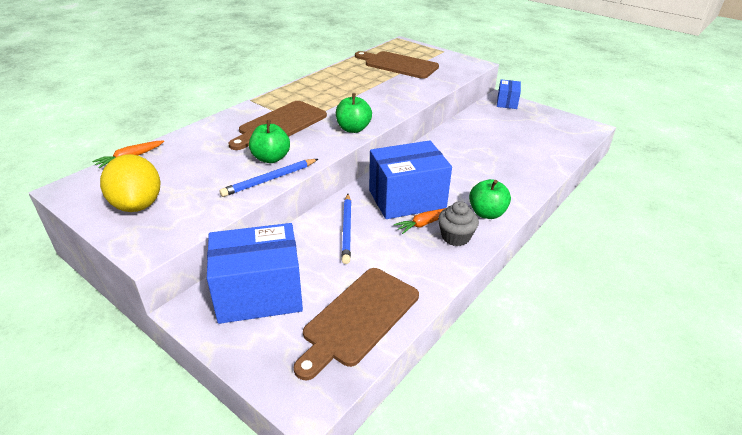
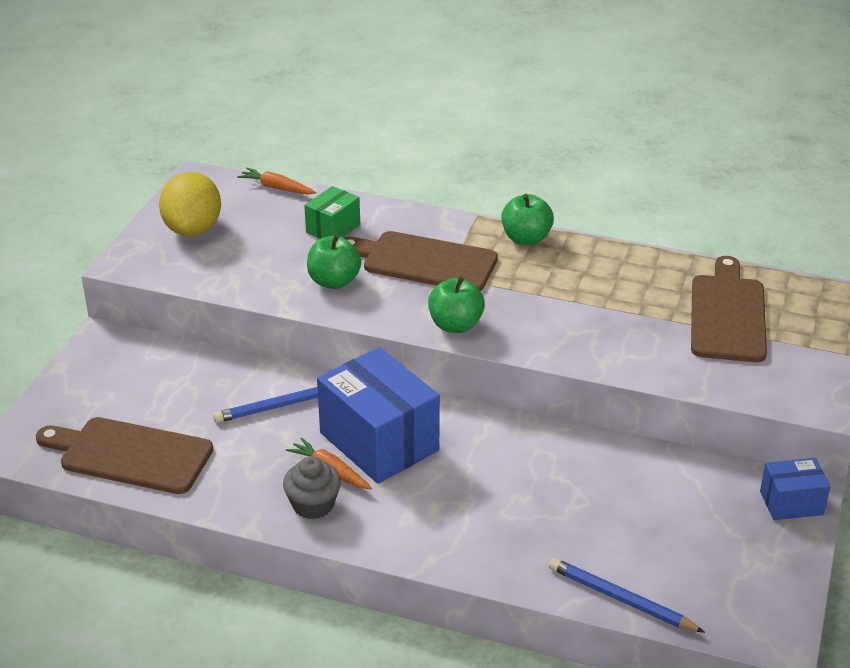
camera: 70 degrees right, 0 degrees up
(138, 205) = (193, 229): yellow lemon -> yellow lemon turned 45 degrees counterclockwise
(209, 147) = (333, 228): none -> green box
(259, 294) = (141, 374): blue box -> none
(269, 179) = (286, 296): blue pencil -> blue pencil (621, 599)
(487, 213) = (386, 527): green apple -> green apple (526, 238)

